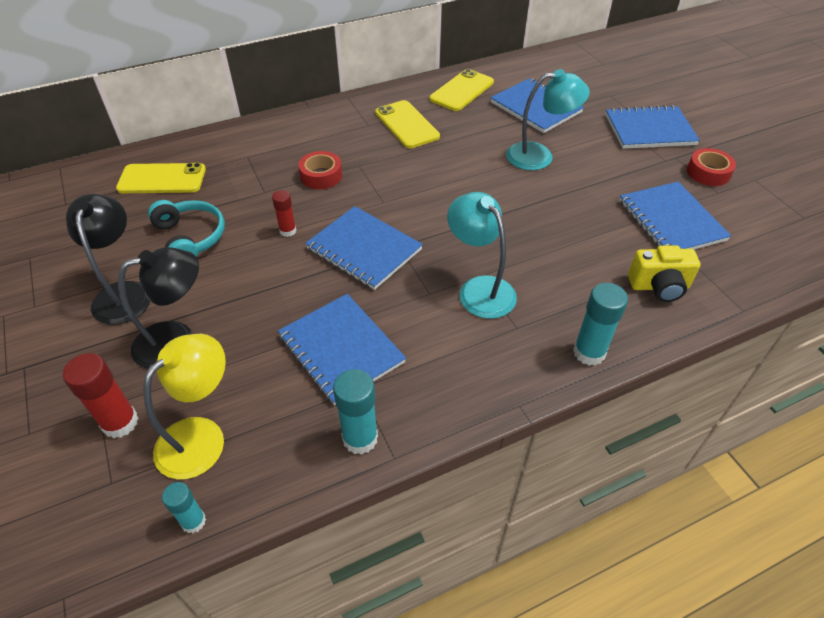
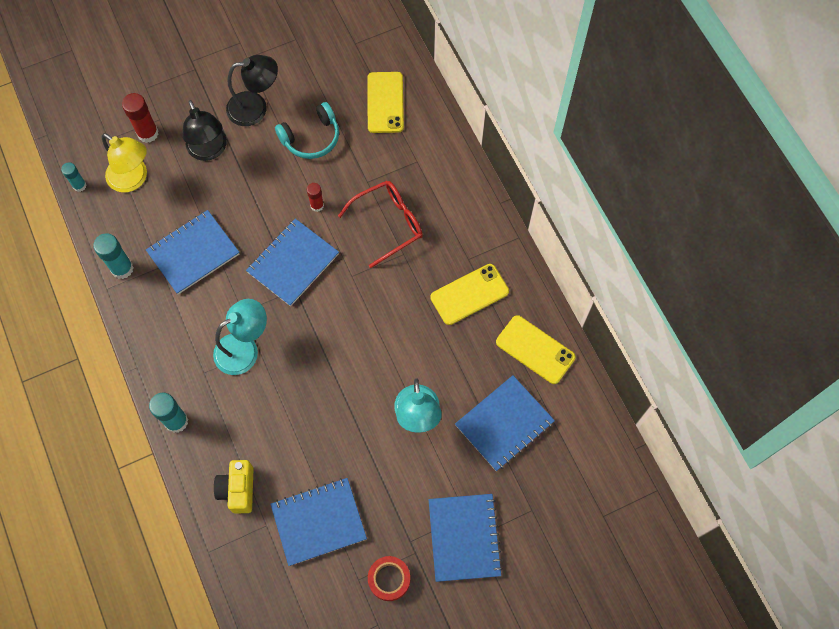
camera: 90 degrees right, 20 degrees up
(321, 176) = (388, 224): red tape -> red glasses

